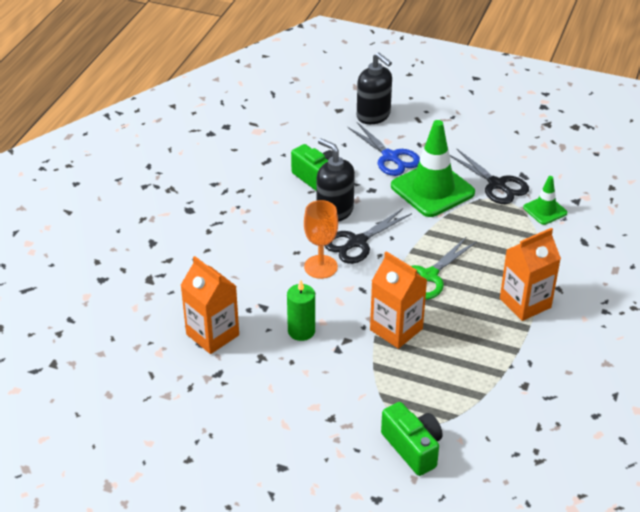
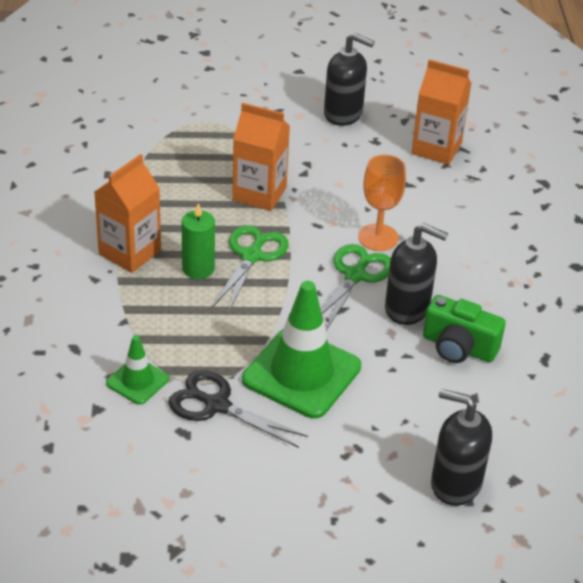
camera: 155 degrees right, 0 degrees up
(271, 396) = (343, 114): none -> black soap dispenser
(301, 331) = (353, 171): green candle -> green candle (198, 268)
(357, 242) = (355, 276): black scissors -> green scissors
(390, 157) = (386, 411): blue scissors -> none
(413, 448) = (195, 105): green camera -> none

